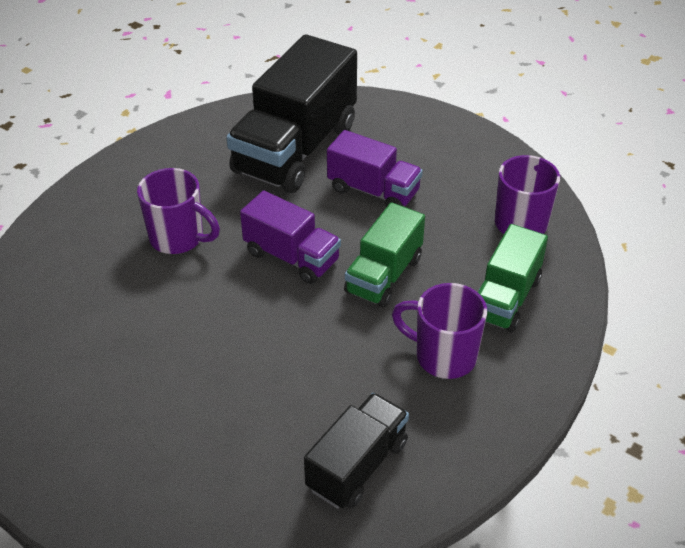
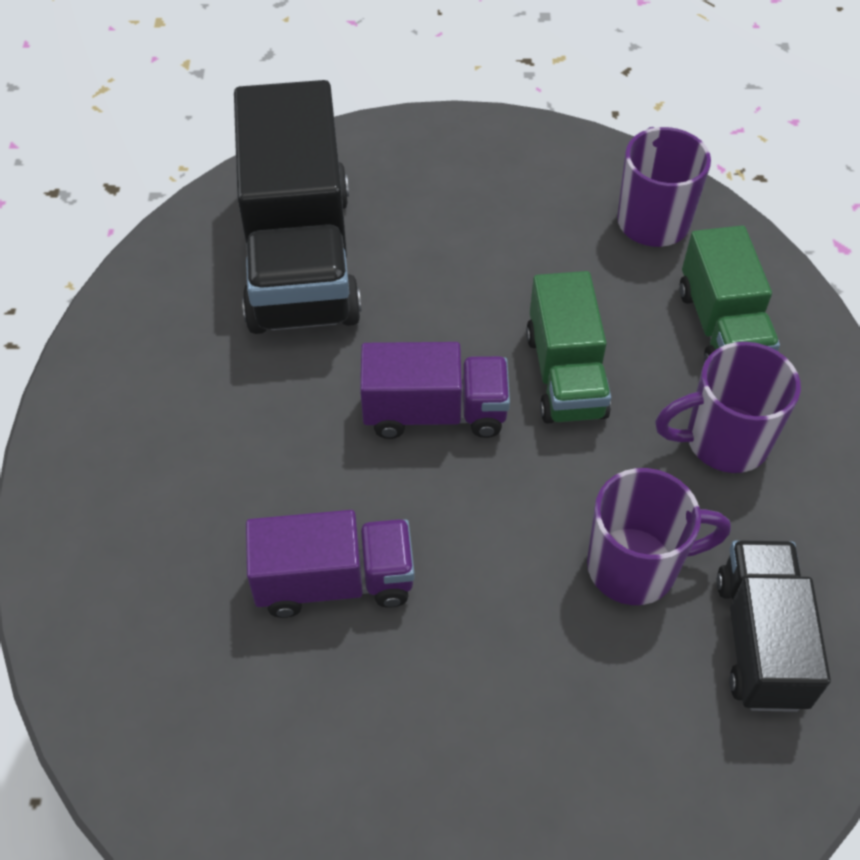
camera: 35 degrees left, 10 degrees up
(178, 238) = (264, 469): purple mug -> purple mug (635, 566)
(373, 191) = (450, 267): purple truck -> purple truck (334, 581)

